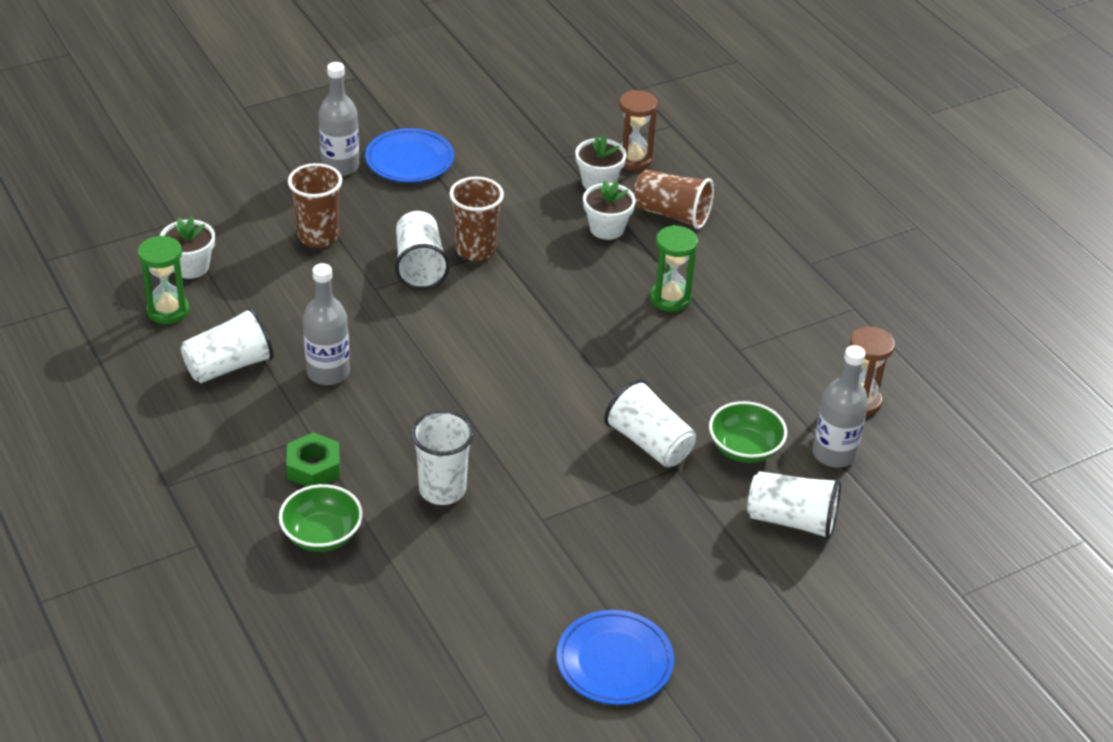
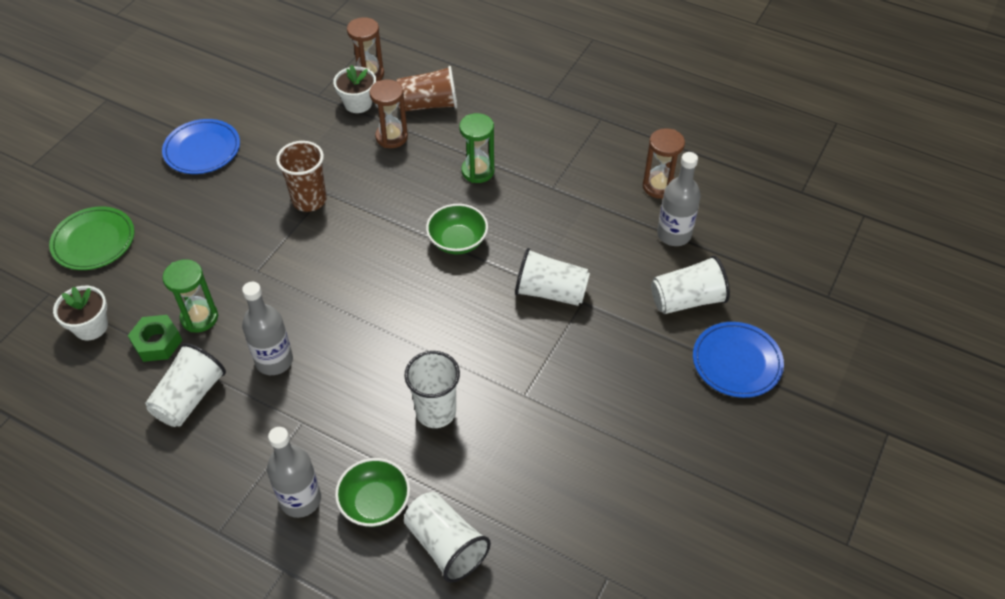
camera: 30 degrees left, 10 degrees up
(168, 311) = (101, 375): green hourglass -> green hourglass (199, 318)
(248, 196) = (94, 241): none -> green plate
(314, 467) = (324, 448): green nut -> green nut (157, 342)
(318, 236) = (178, 248): brown cup -> none
(340, 166) = (151, 180): grey bottle -> grey bottle (300, 499)
(419, 266) = (277, 234): white cup -> white cup (446, 545)
(606, 228) = (391, 137): white flower pot -> brown hourglass
(614, 661) = (661, 480): blue plate -> blue plate (736, 362)
(744, 448) = (615, 261): green bowl -> green bowl (457, 241)

